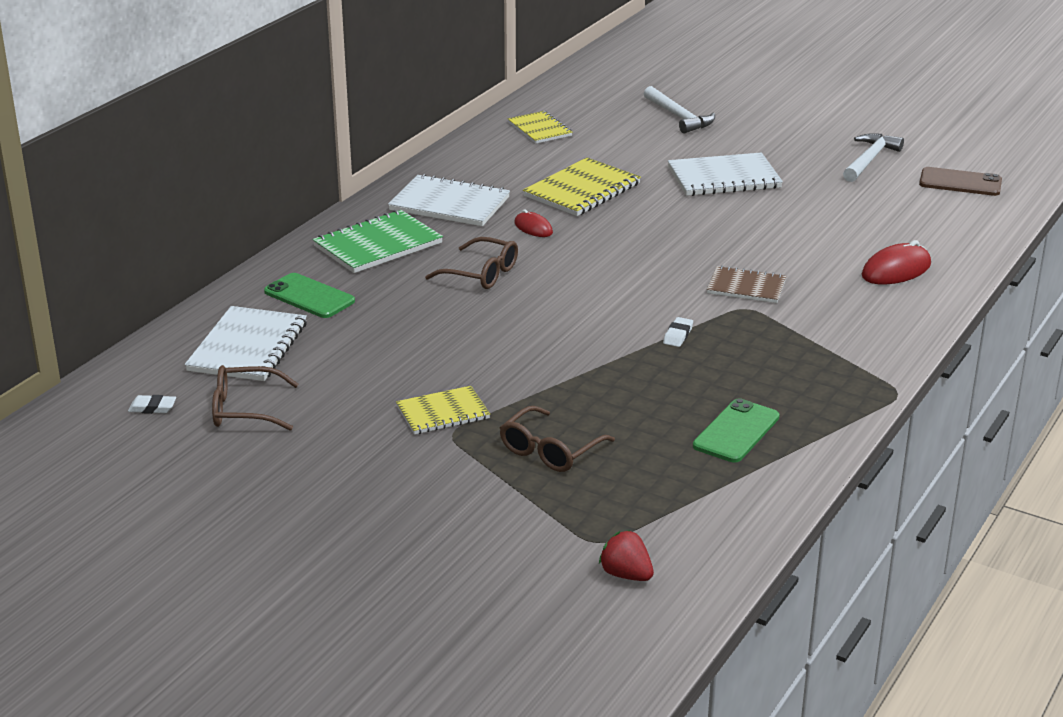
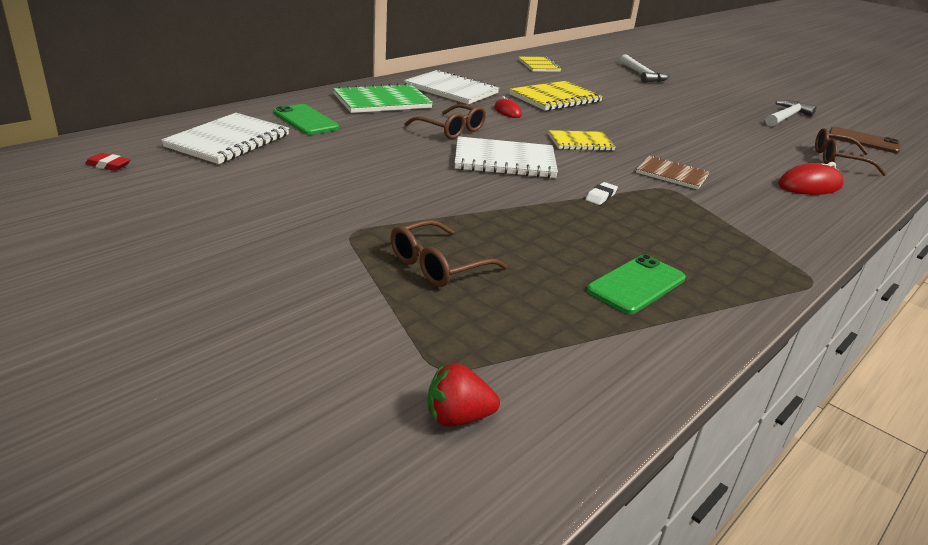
camera: 10 degrees right, 0 degrees up
(152, 408) = (108, 165): white eraser -> red eraser
(244, 409) = (183, 180): brown glasses -> brown glasses (838, 160)
(443, 413) = (355, 215): yellow notebook -> yellow notebook (580, 142)
(626, 575) = (458, 417): red strawberry -> red strawberry turned 60 degrees counterclockwise
(724, 178) = (668, 109): white notebook -> white notebook (504, 161)

